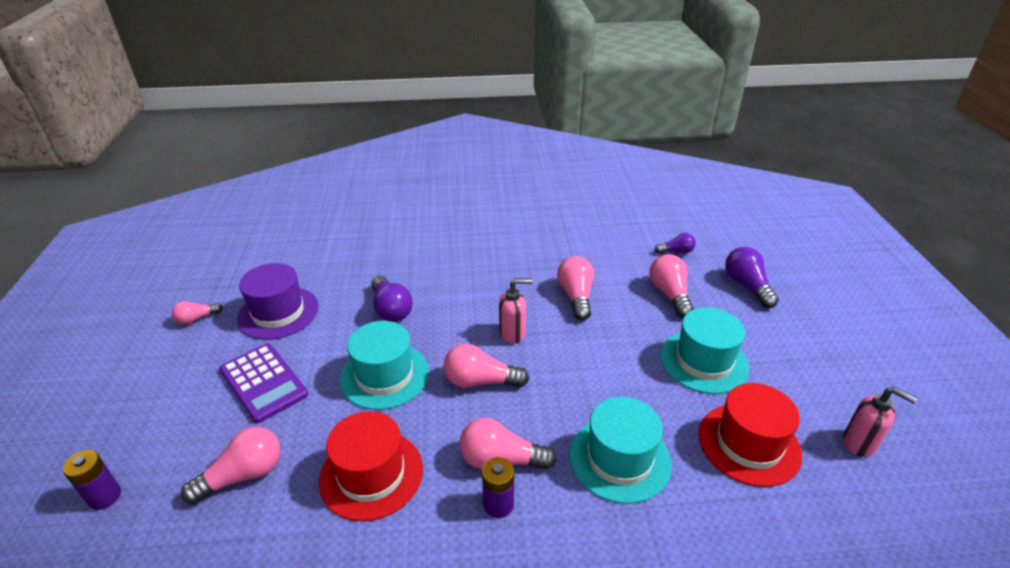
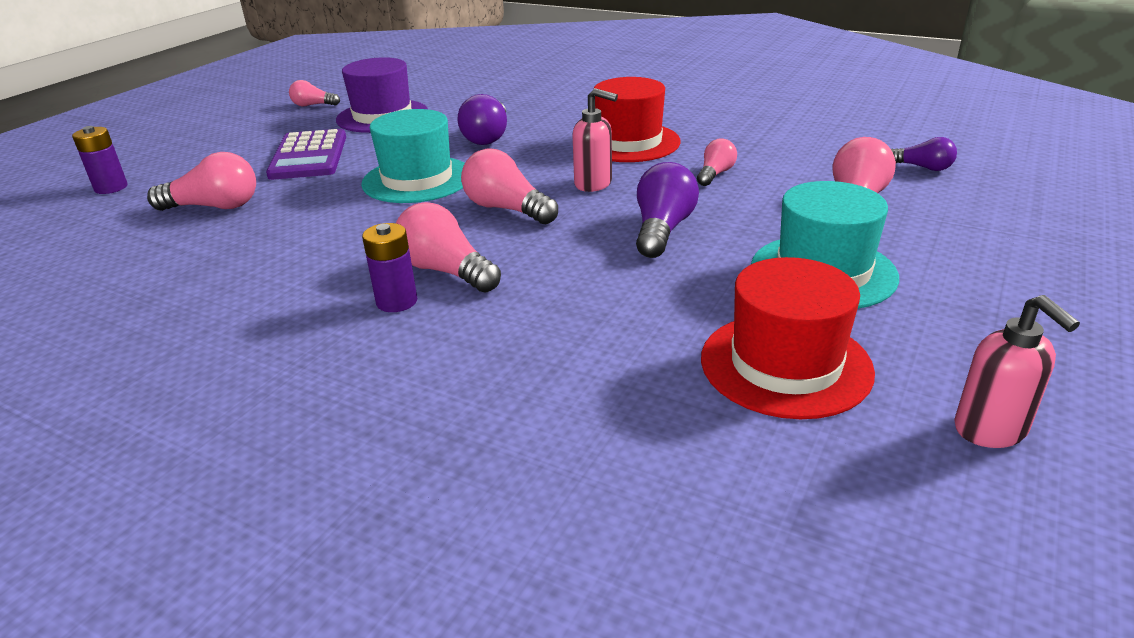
camera: 35 degrees right, 5 degrees down
(371, 474) = (312, 240): red hat -> red hat (628, 142)
(576, 296) = (715, 174): pink light bulb -> pink light bulb, size x0.60
(619, 458) = (581, 315): turquoise hat -> none
(747, 286) = (1002, 223): purple light bulb -> purple light bulb (662, 230)

